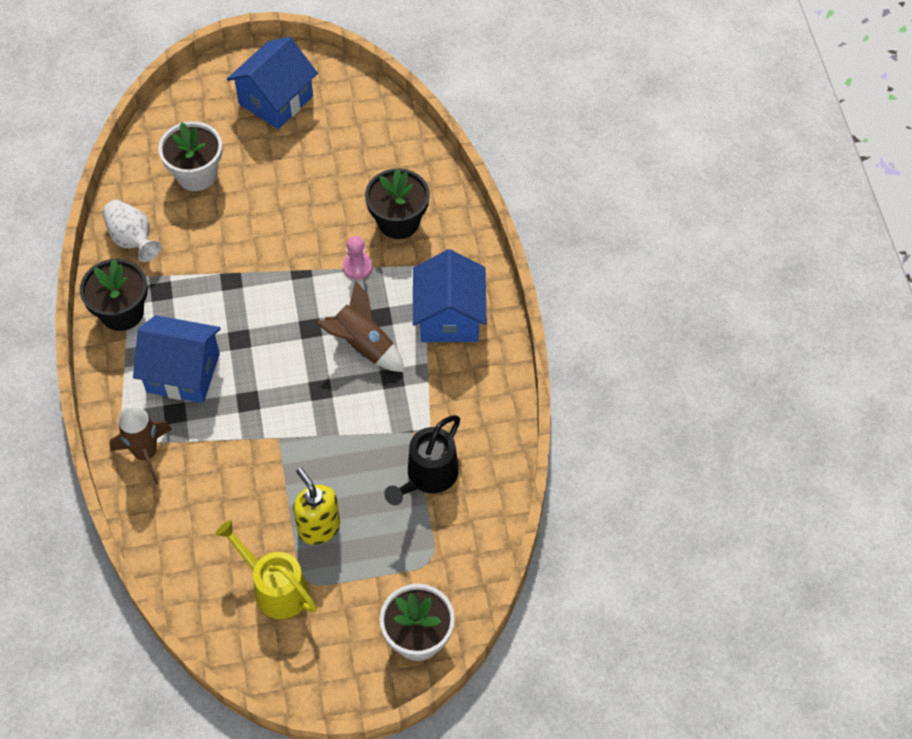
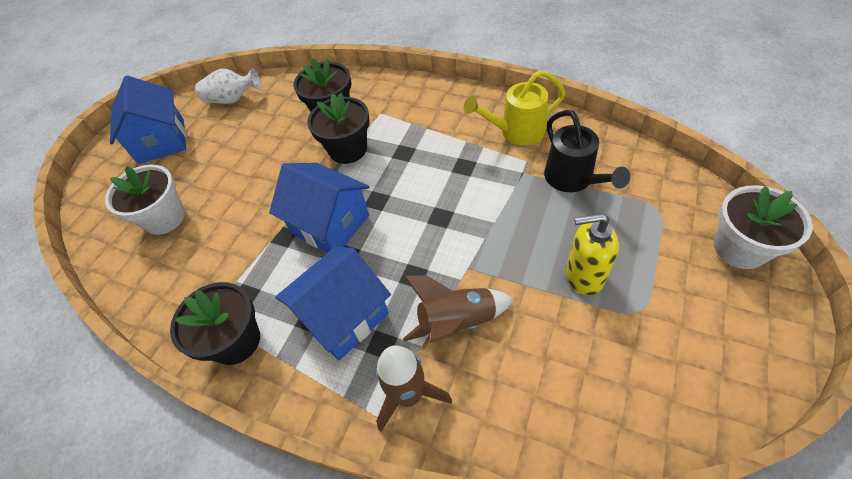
camera: 50 degrees left, 5 degrees down
(132, 239) = (173, 295): white vase -> white vase (233, 99)
(274, 588) = (636, 343): yellow watering can -> yellow watering can (516, 132)
(357, 267) = (348, 149): pink pawn -> black flower pot
(363, 345) = (420, 173): brown rocket -> brown rocket (457, 322)
(449, 317) = (435, 115): blue house -> blue house (330, 224)

